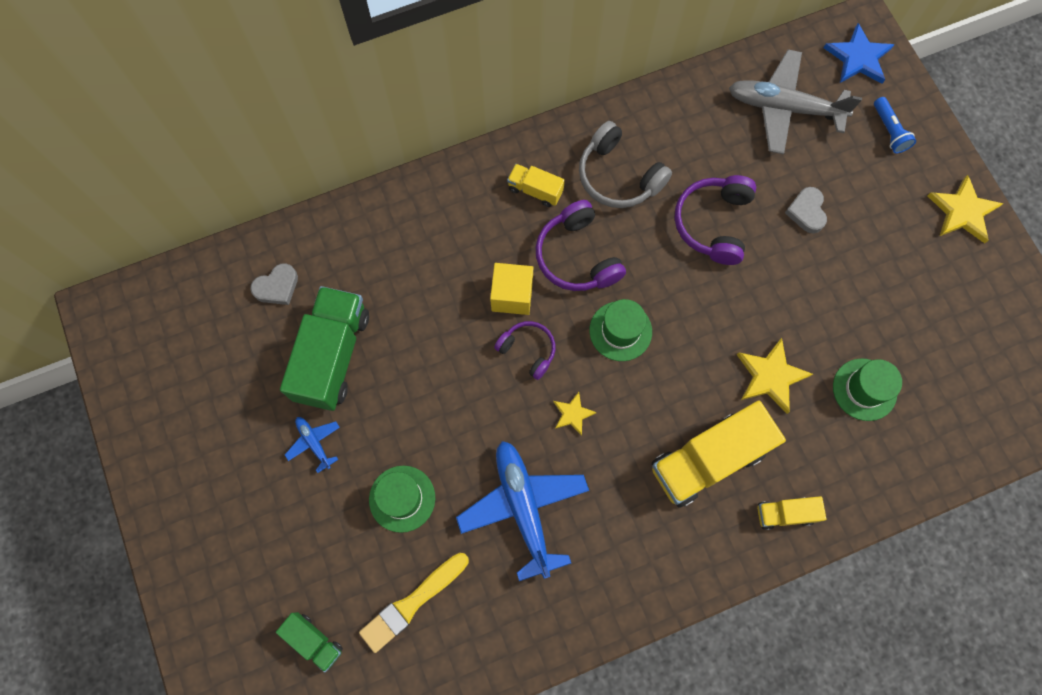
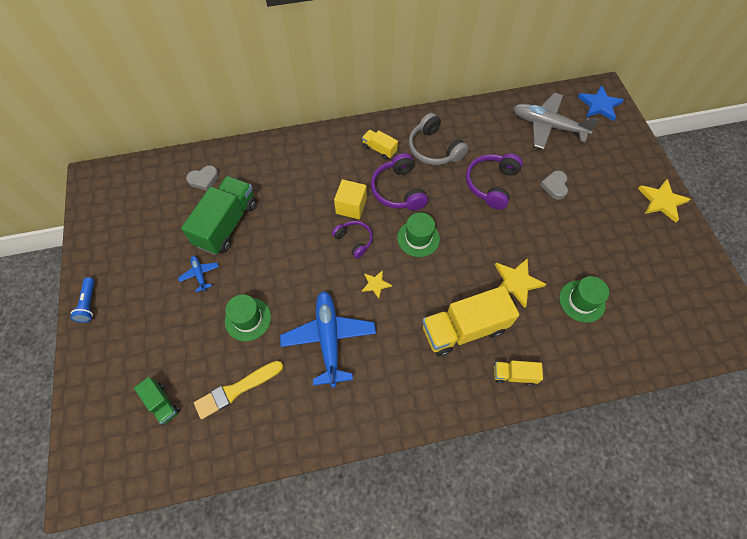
camera: 10 degrees right, 10 degrees down
(889, 131) = (615, 148): blue flashlight -> blue flashlight (89, 304)

